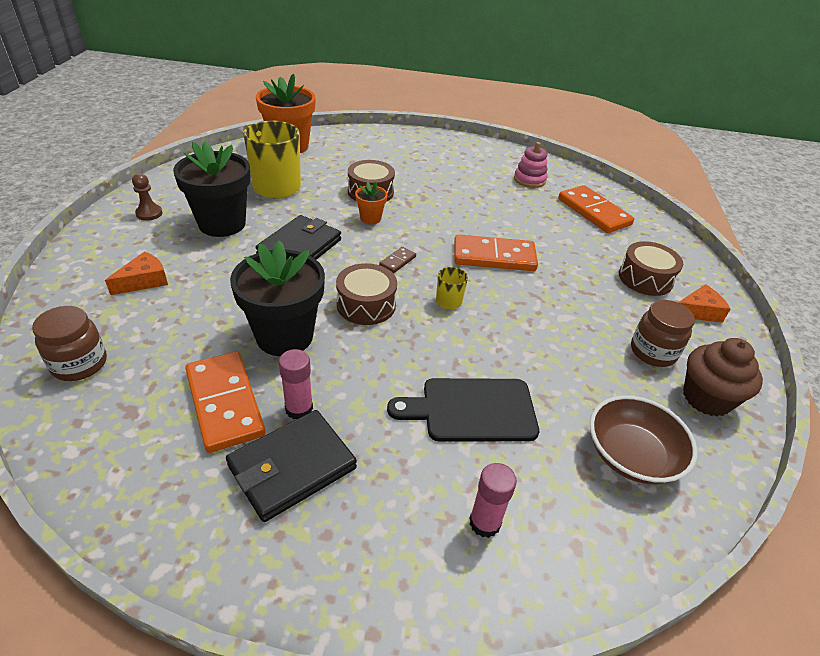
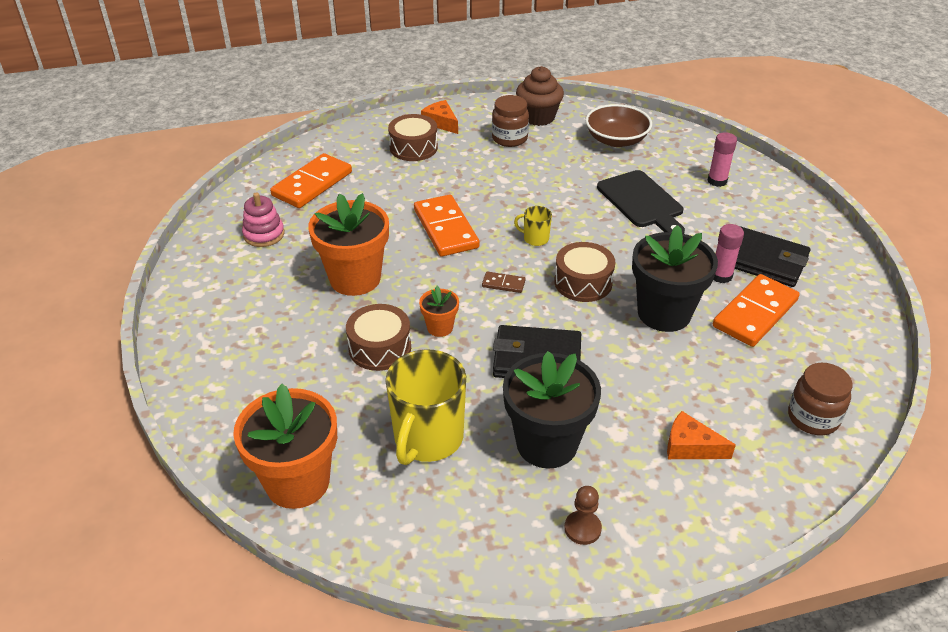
camera: 110 degrees left, 0 degrees up
(452, 201) = (355, 279): none -> orange flower pot

